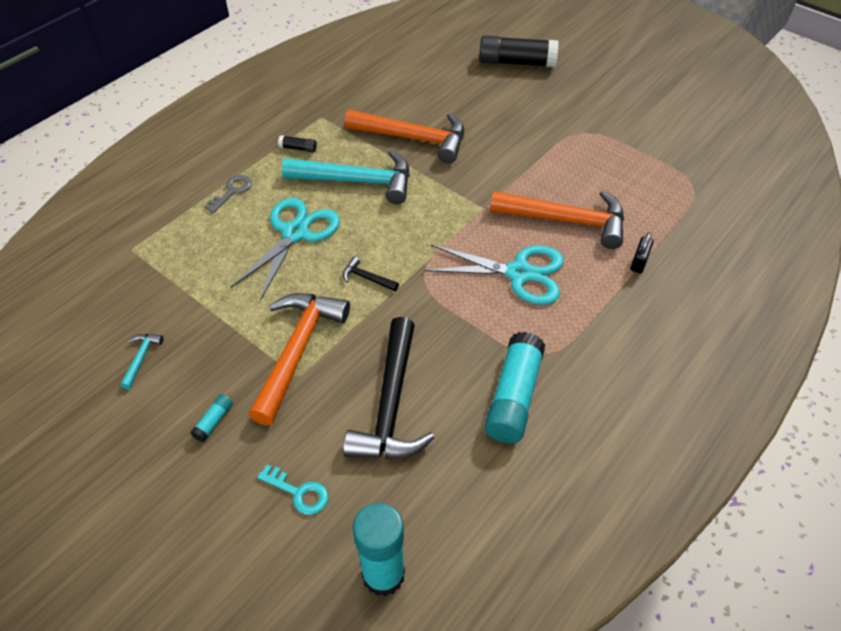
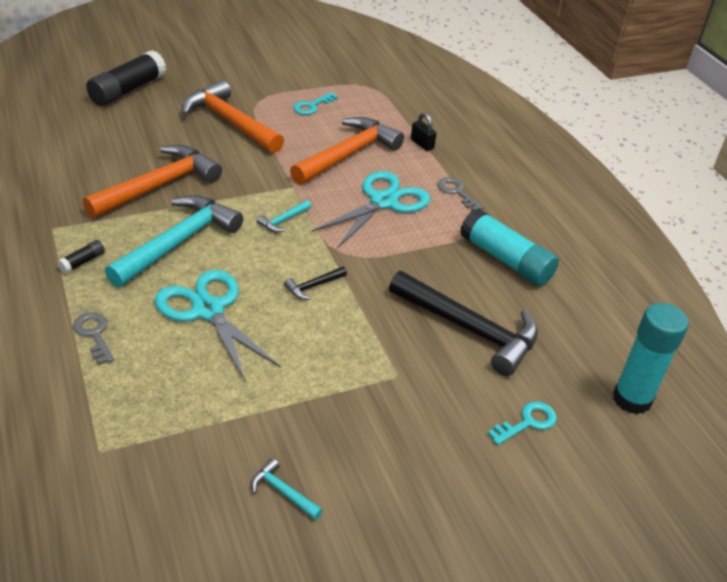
camera: 65 degrees left, 10 degrees down
(214, 421) = (410, 456): turquoise glue stick -> none
(297, 350) = (365, 365): orange hammer -> orange hammer (229, 122)
(433, 223) = (283, 221): none -> turquoise hammer
(586, 319) = (457, 192): none -> grey key
(615, 166) = (312, 106): none -> turquoise key

